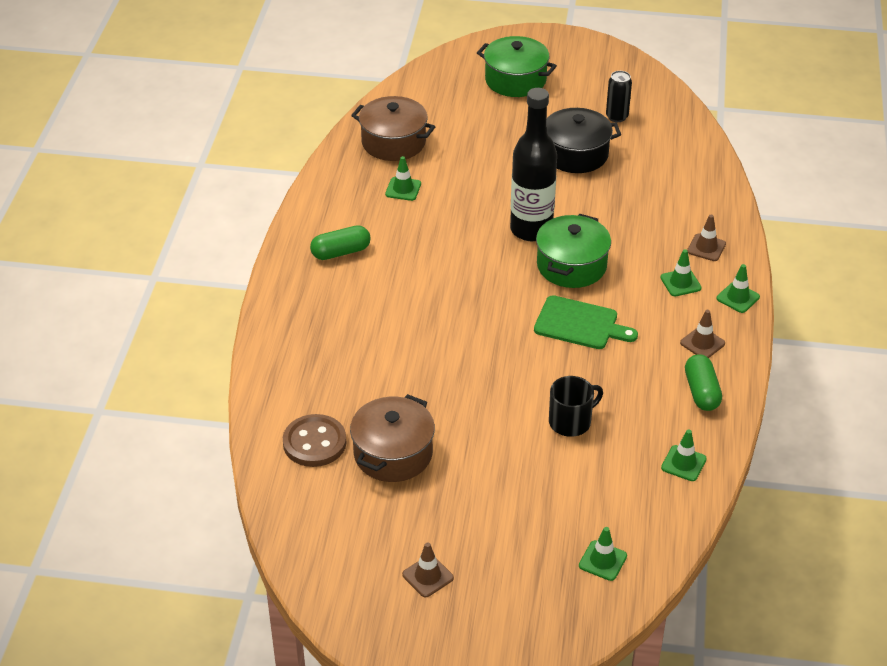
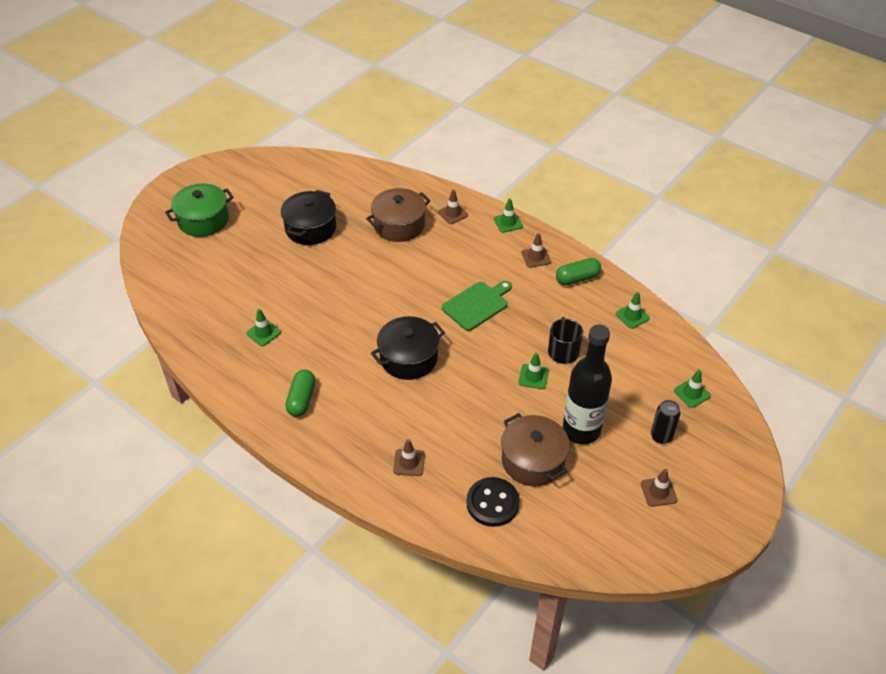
camera: 60 degrees left, 5 degrees up
(314, 443) = (492, 503): brown button -> black button
(320, 360) = (409, 462): none -> brown traffic cone
(393, 142) = (206, 315): brown pot -> brown pot (399, 225)
(456, 303) = (408, 358): none -> black pot
(531, 230) = (367, 285): black bottle -> black bottle (581, 430)
(571, 265) = (418, 282): green pot -> none
(617, 117) = (291, 191): black can -> black can (661, 436)
(680, 283) = (475, 240): green traffic cone -> green traffic cone (533, 376)
(701, 392) = (577, 278): green capsule -> green capsule turned 45 degrees counterclockwise

